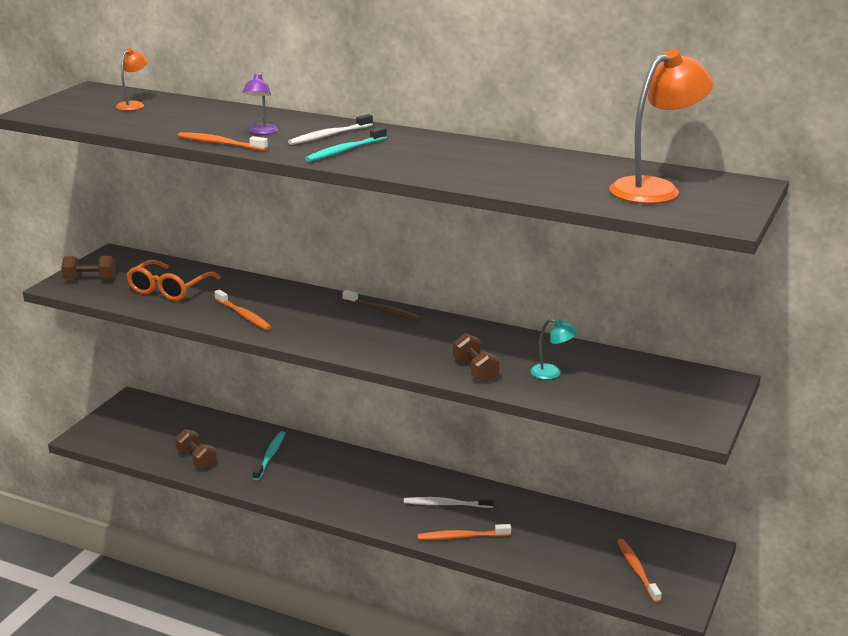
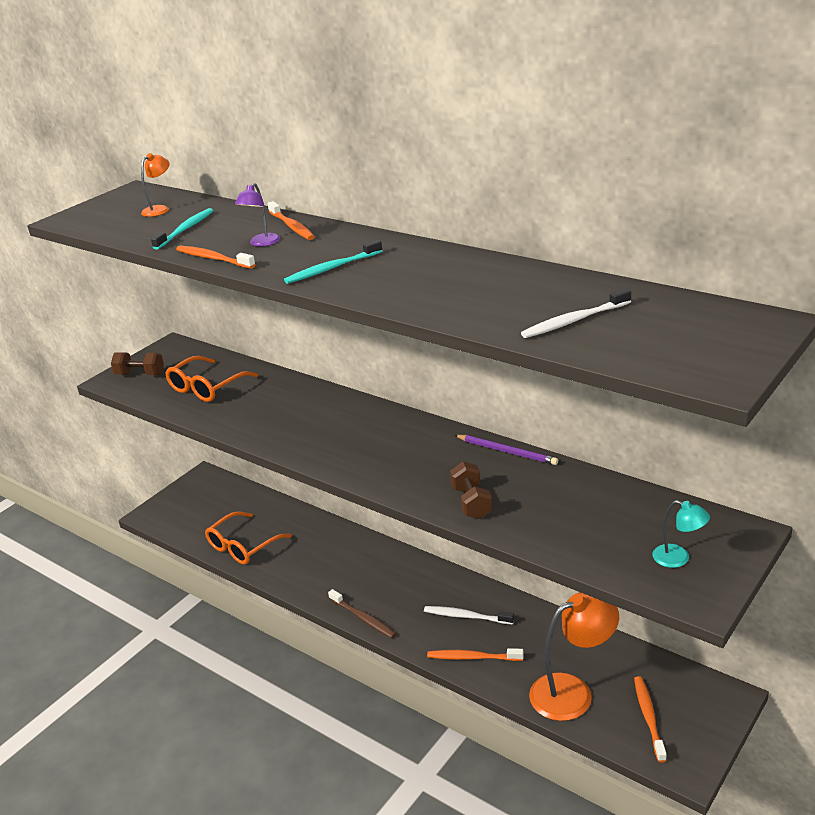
camera: 15 degrees right, 5 degrees up
(197, 460) = (242, 546): brown dumbbell -> orange glasses
(243, 315) = (264, 421): orange toothbrush -> orange toothbrush (292, 226)
(270, 455) = (311, 546): turquoise toothbrush -> turquoise toothbrush (185, 229)
(329, 135) = (326, 248): white toothbrush -> white toothbrush (574, 321)
(383, 311) = (401, 421): brown toothbrush -> brown toothbrush (363, 618)
(494, 331) = (507, 451): none -> purple pencil
(552, 373) = (553, 511): turquoise lamp -> turquoise lamp (678, 558)
(655, 188) = (651, 326): orange lamp -> orange lamp (572, 692)

